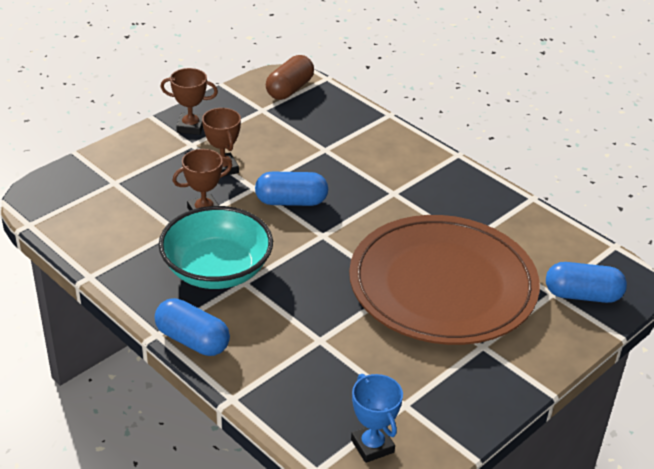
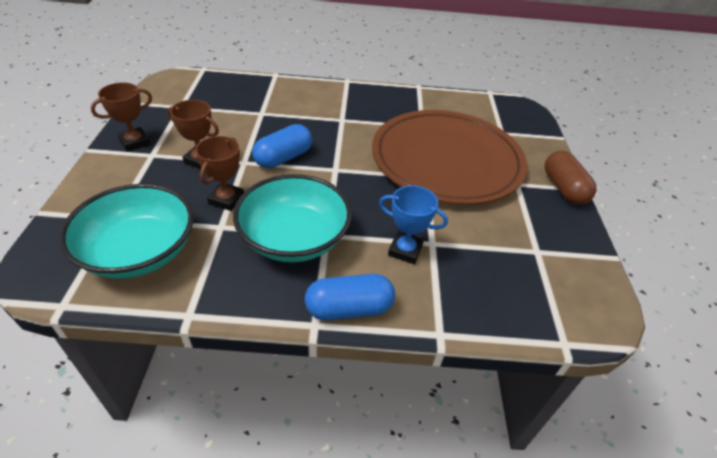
camera: 45 degrees left, 5 degrees up
(105, 216) = (139, 252): none -> turquoise bowl
(289, 89) = (184, 85): brown capsule -> brown capsule (563, 188)
(372, 446) = (563, 295): blue trophy -> blue trophy (405, 250)
(582, 295) = (515, 125): blue capsule -> none

